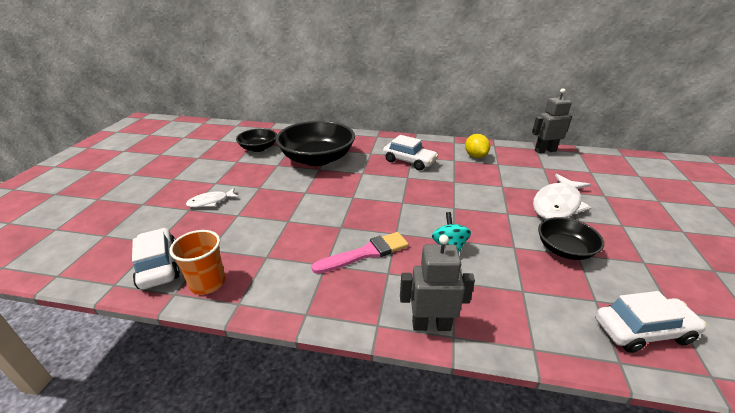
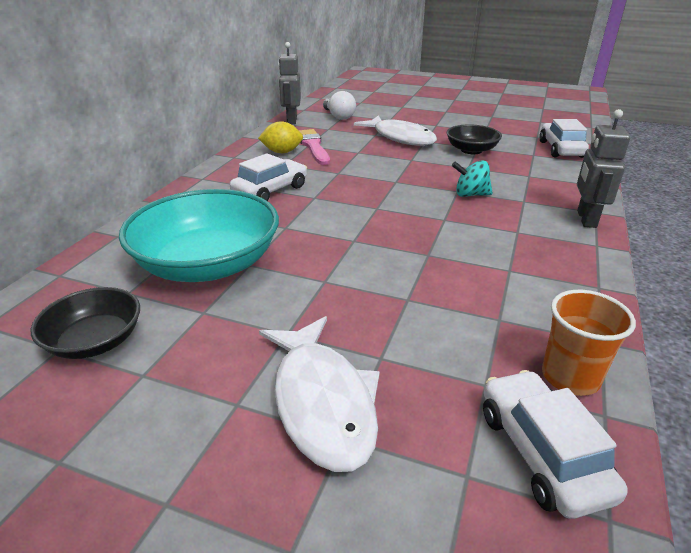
camera: 80 degrees left, 0 degrees up
(158, 266) = (541, 453): white car -> white car turned 90 degrees clockwise
(211, 202) = (322, 401): white fish -> white fish, size x1.87
(317, 158) = (208, 264): black bowl -> turquoise bowl
(365, 253) = (484, 241): pink brush -> pink brush (313, 146)
(581, 169) = (338, 116): none -> white light bulb

